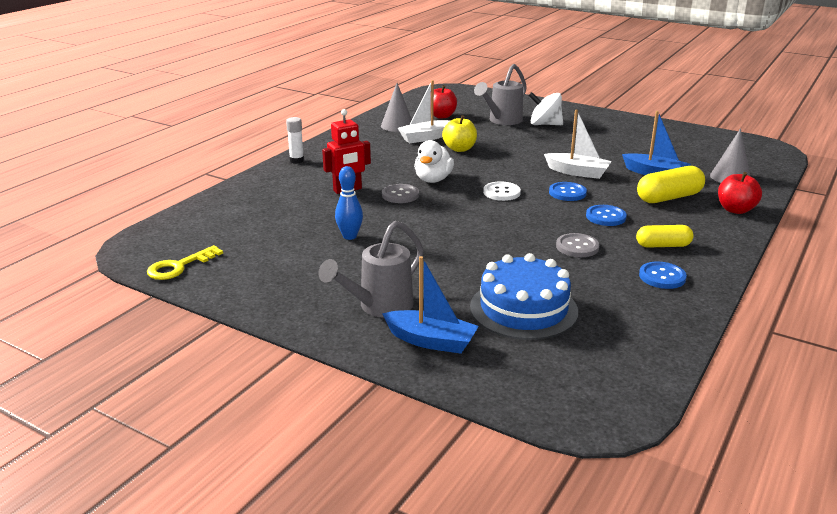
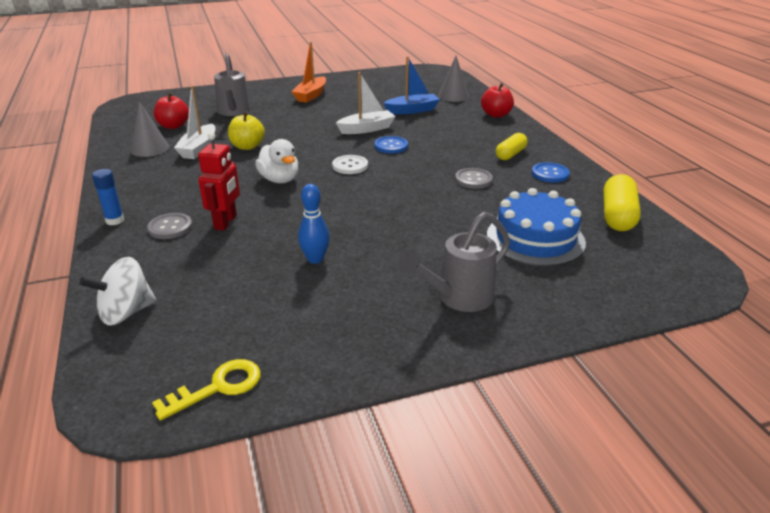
camera: 50 degrees left, 5 degrees up
(179, 266) = (218, 387): yellow key -> yellow key turned 120 degrees counterclockwise
(296, 160) = (115, 220): white glue stick -> blue glue stick
(379, 307) = (458, 298): grey watering can -> grey watering can turned 60 degrees clockwise
(400, 195) = (281, 204): grey button -> grey button (170, 227)
(431, 341) = (540, 298): blue boat -> none
(545, 124) = (272, 103): white spinning top -> white spinning top (126, 312)
(590, 129) = (311, 95): none -> orange boat
(605, 217) = (446, 151): blue button -> none
(669, 198) = (451, 123): yellow capsule -> yellow capsule (617, 216)

